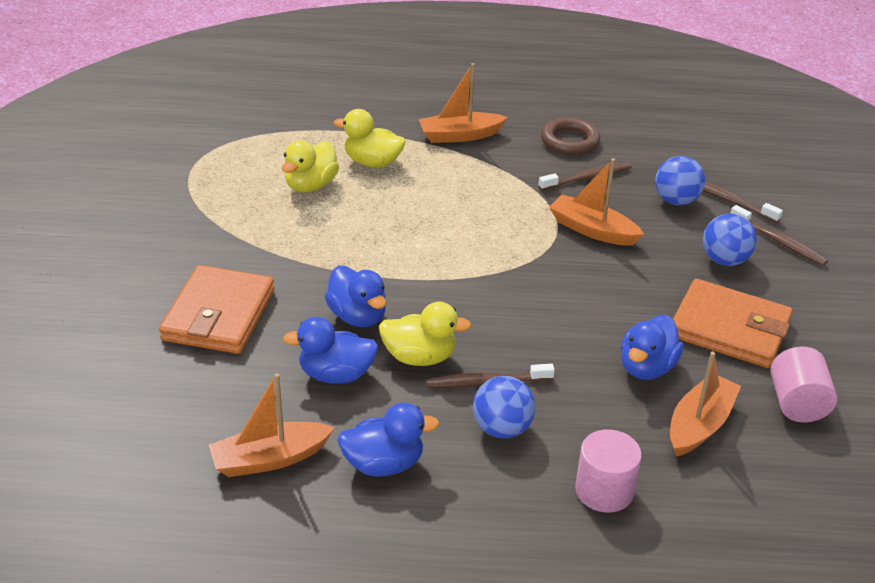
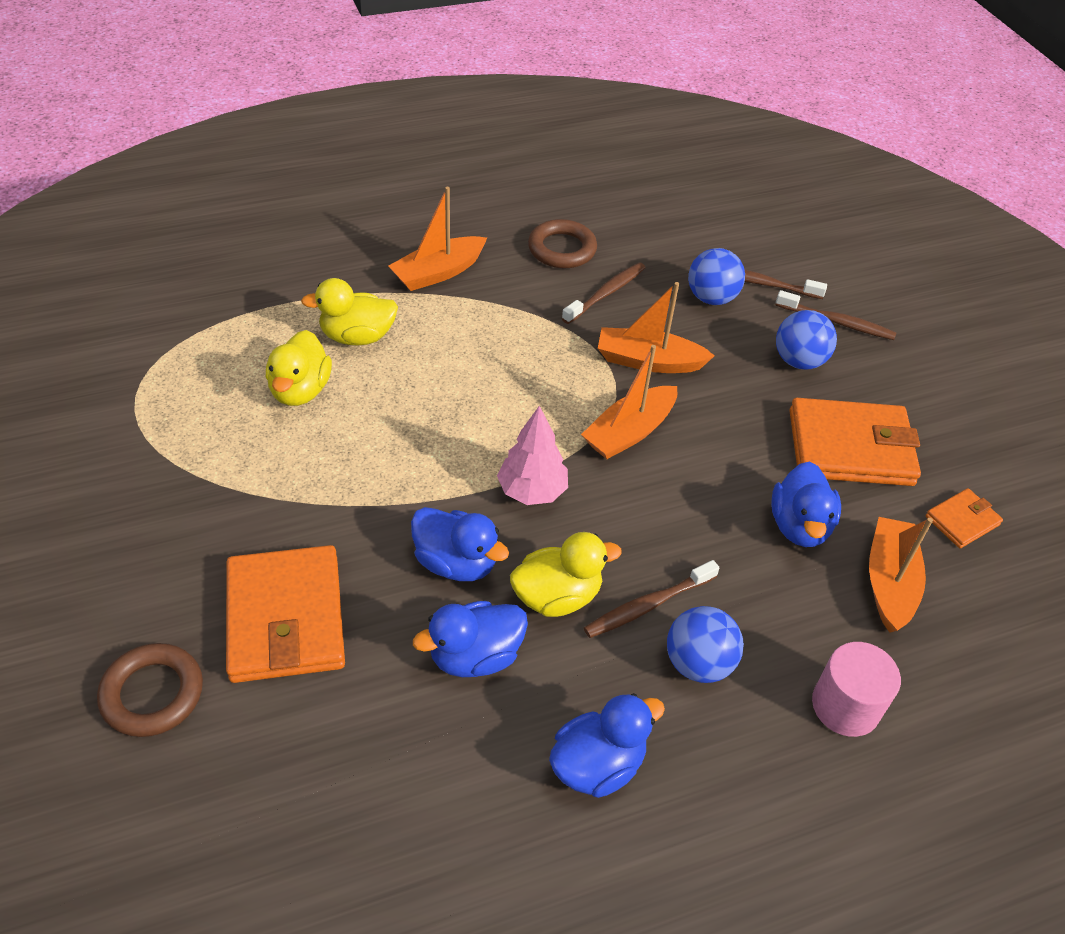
camera: 25 degrees left, 10 degrees up
(108, 331) = (152, 694): none -> brown ring
(270, 459) = (462, 811): orange boat -> orange boat (629, 432)
(443, 289) = (532, 491): none -> pink tree
(797, 403) = (962, 521): pink cylinder -> orange wallet

